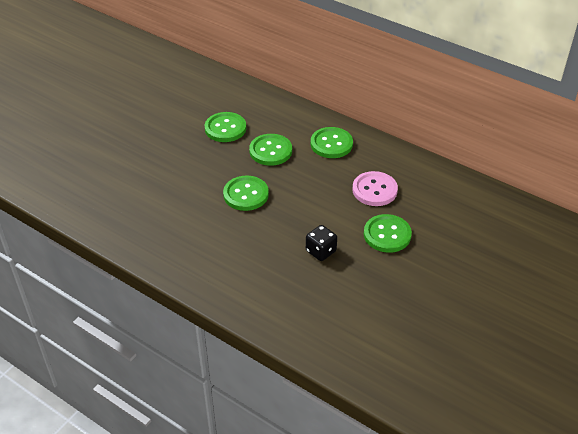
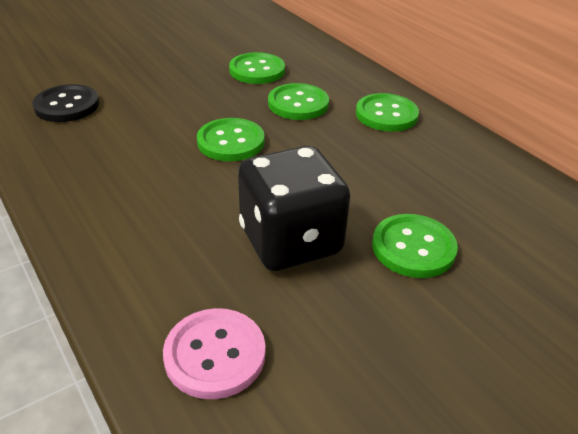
camera: 20 degrees right, 5 degrees down
(115, 197) = (67, 105): none -> black button
(321, 251) = (290, 241): black dice -> black dice, size x2.07
(374, 190) = (422, 182): pink button -> pink button (215, 354)

